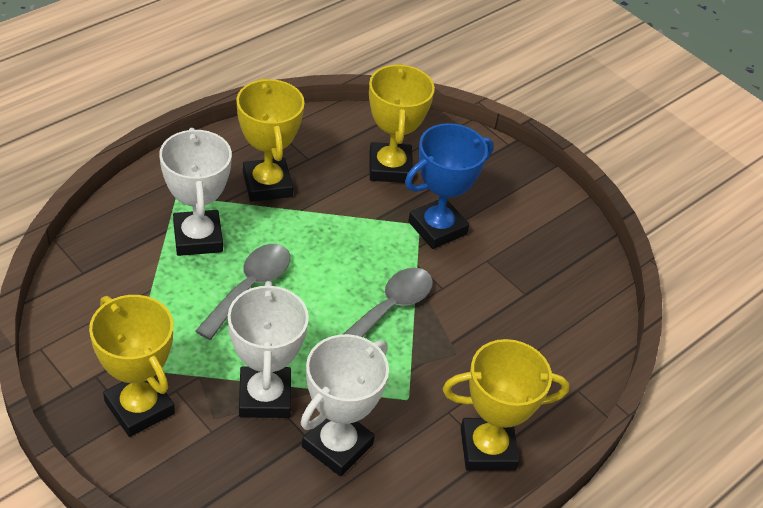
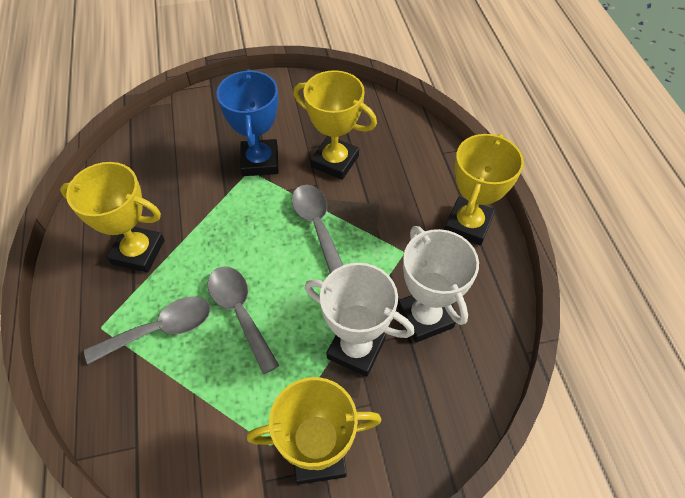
camera: 55 degrees left, 10 degrees up
(198, 238) = (160, 330): white trophy -> grey spoon
(390, 167) = (181, 162): yellow trophy -> yellow trophy (335, 161)

